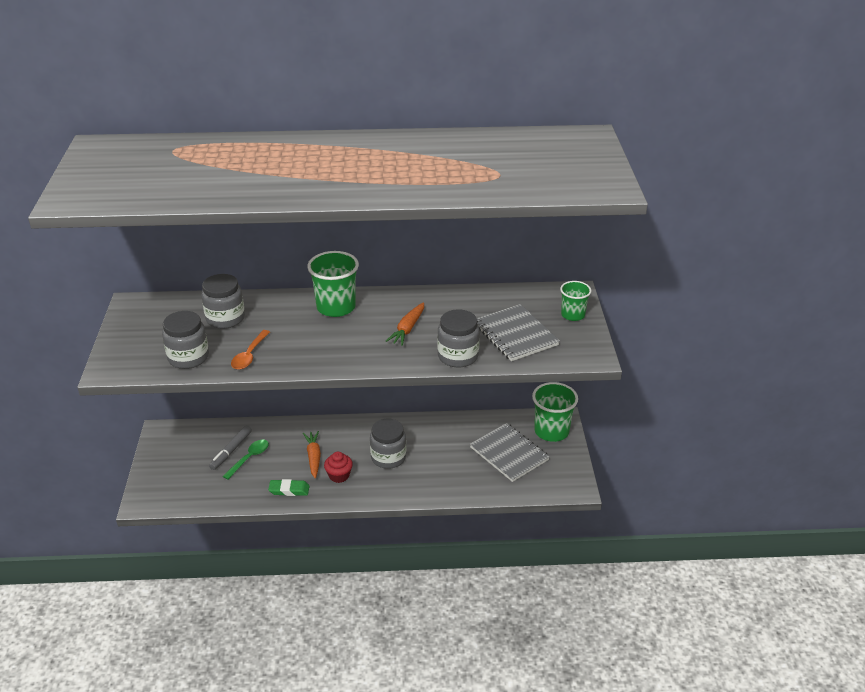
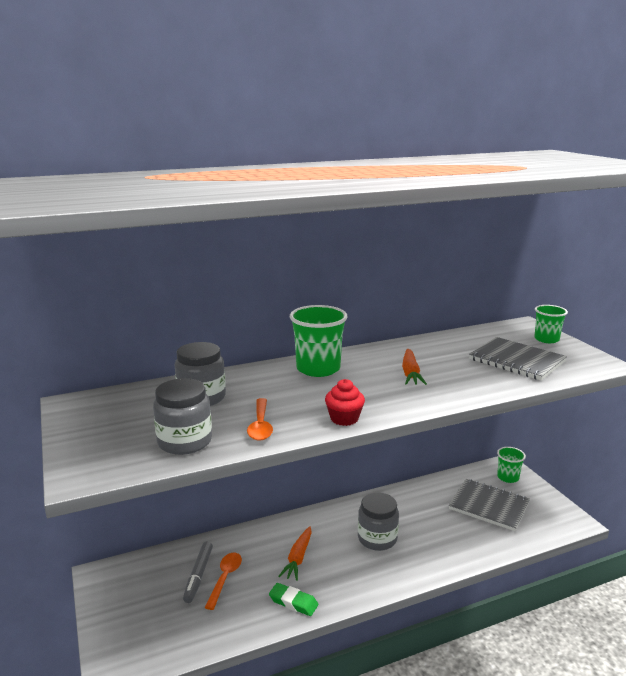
camera: 20 degrees left, 15 degrees down
(249, 458) = (225, 578): green spoon -> orange spoon
(289, 490) = (293, 602): green eraser -> green eraser turned 45 degrees clockwise
(313, 457) = (298, 558): orange carrot -> orange carrot turned 135 degrees counterclockwise
(339, 475) = (339, 571): red cupcake -> red cupcake (344, 418)
(458, 356) = (485, 386): grey jar -> none
(551, 431) = (508, 477): green cup -> green cup, size x0.61

